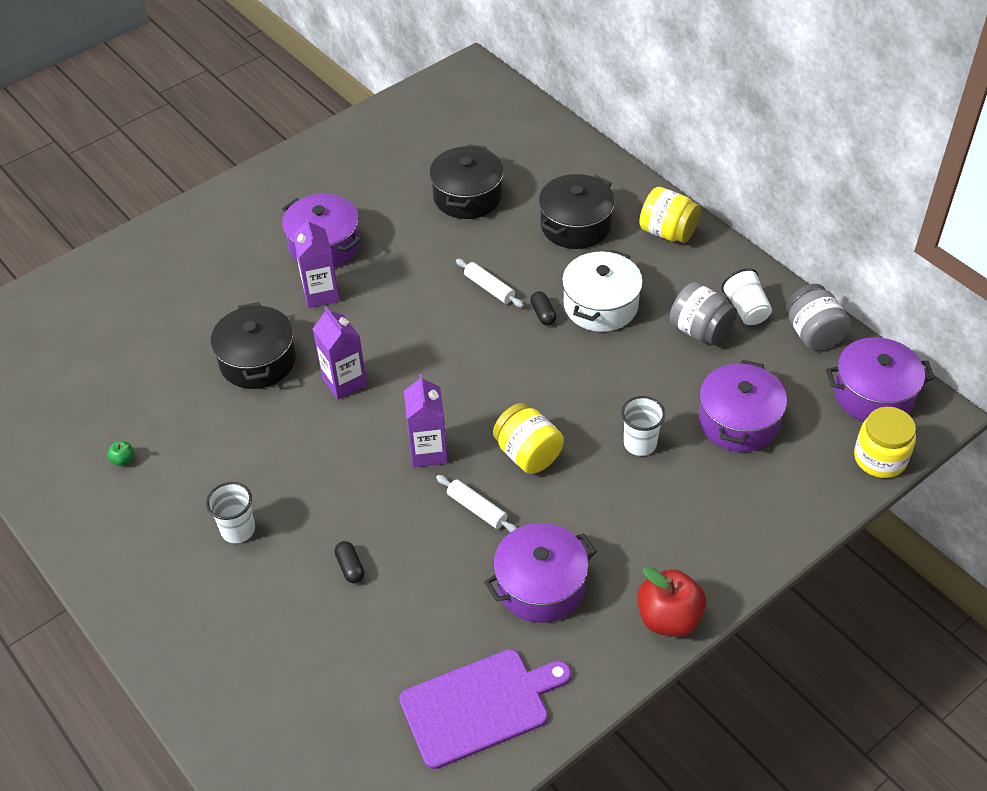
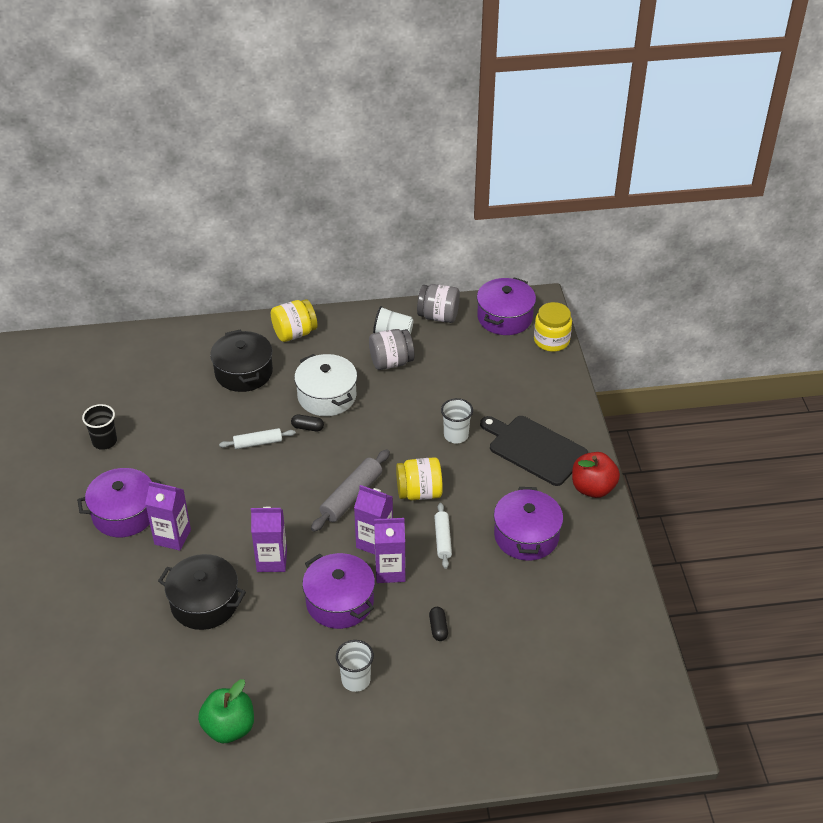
camera: 60 degrees left, 5 degrees down
(123, 460) = (229, 728): green apple -> green apple, size x2.40
(350, 567) = (438, 628): black capsule -> black capsule turned 75 degrees clockwise
(399, 485) = (390, 571): none -> purple carton
(401, 182) = (104, 441): none -> black cup
(467, 196) = (158, 412): black pot -> none
(477, 399) = (351, 496): none -> grey rolling pin
(477, 509) = (443, 539): white rolling pin -> white rolling pin turned 75 degrees counterclockwise
(480, 706) = (593, 608): purple cutting board -> none
(683, 528) = (534, 449): none -> black cutting board
(738, 421) = (476, 383): purple pot -> purple pot (339, 602)

